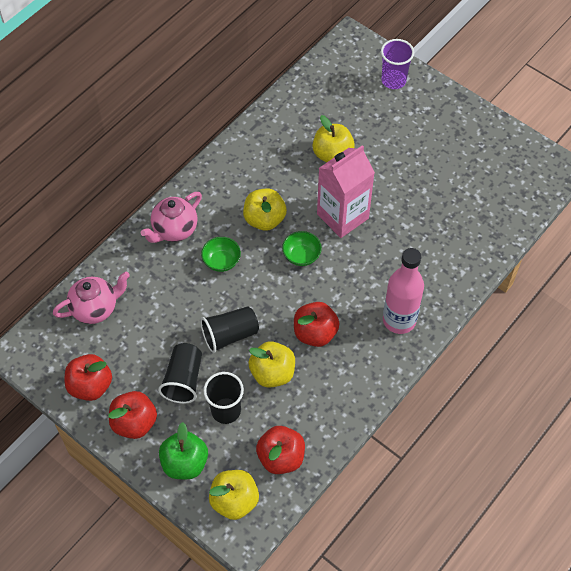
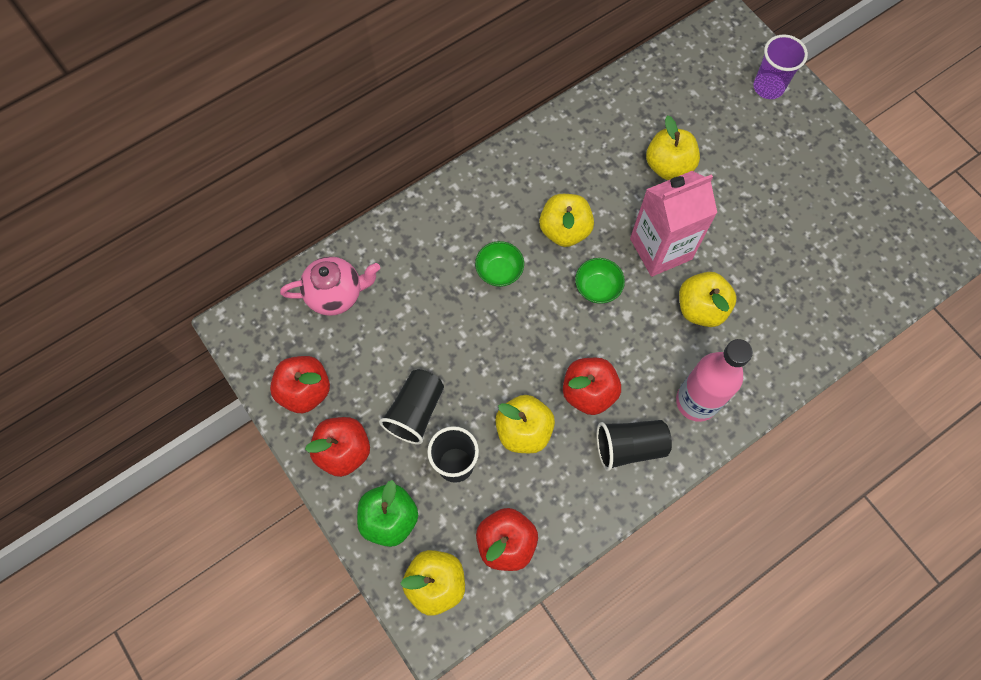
camera: 15 degrees right, 10 degrees up
(174, 230) = (453, 218): pink teapot -> none
(230, 335) = (485, 368): black cup -> black cup (629, 447)
(384, 252) = (701, 308): none -> yellow apple

